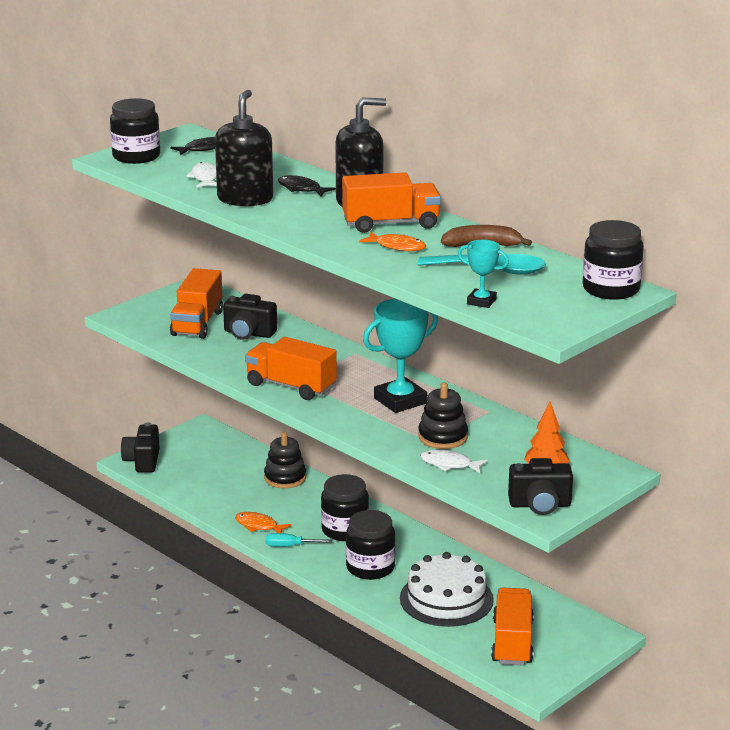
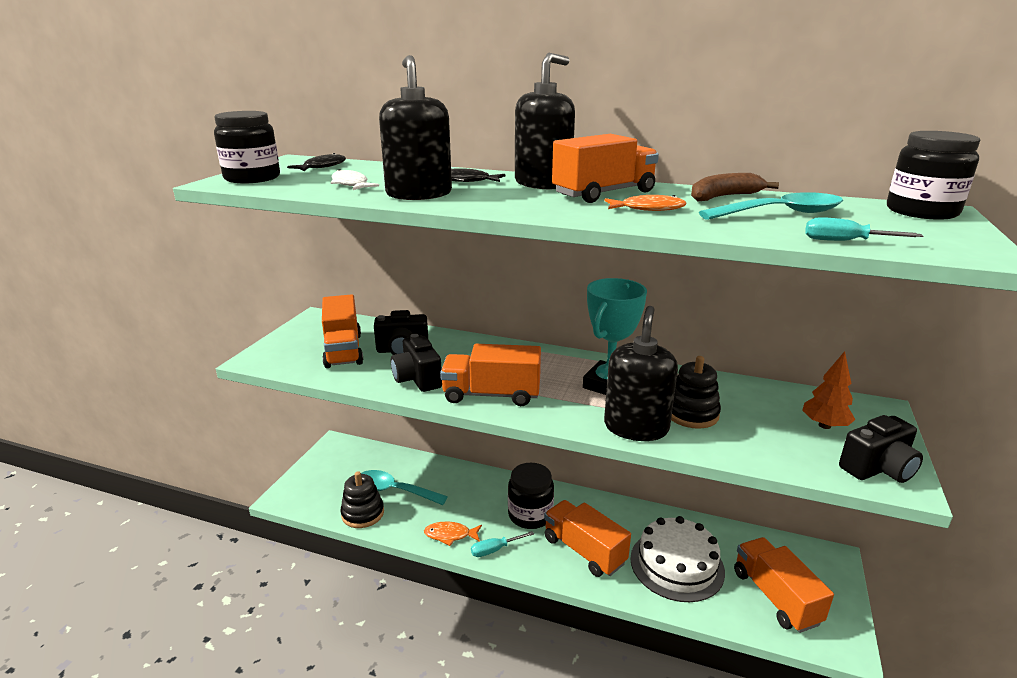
camera: 25 degrees left, 0 degrees up
(142, 461) = (296, 494): black camera -> black camera (417, 379)
(232, 480) = (394, 491): none -> turquoise spoon
(285, 478) = (440, 475): black stacking toy -> black stacking toy (363, 513)
(370, 567) = (584, 551): black jar -> orange truck
(383, 435) = (636, 427): none -> black soap dispenser
(449, 464) = (736, 444): white fish -> none
(481, 302) = (844, 241): turquoise trophy -> turquoise screwdriver

